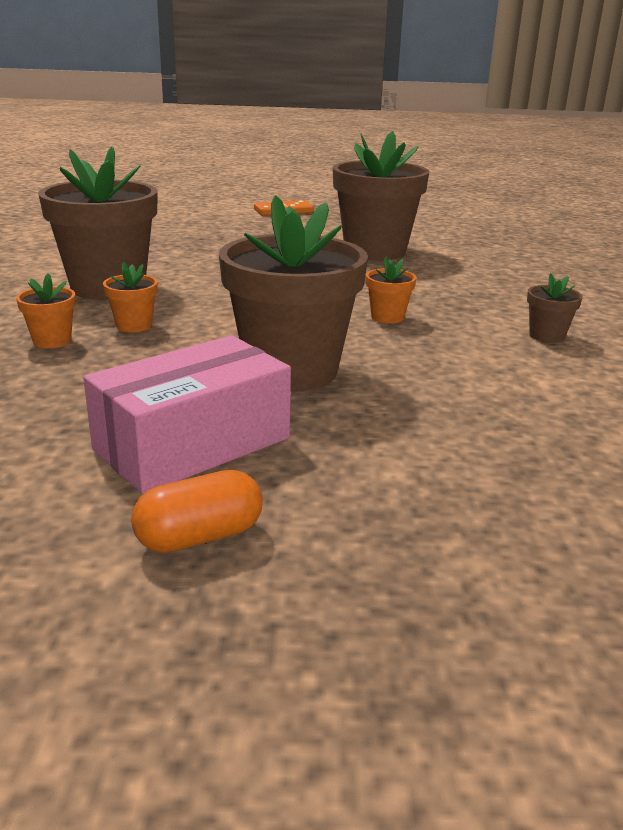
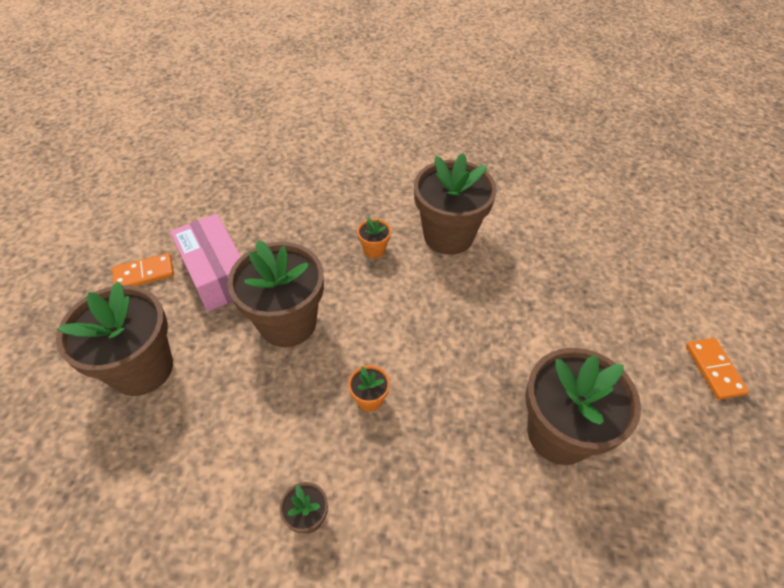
camera: 100 degrees right, 25 degrees up
(52, 341) = (356, 217): orange flower pot -> none
(200, 536) = (144, 274): orange capsule -> orange domino
(438, 480) = (142, 368): none -> brown flower pot

